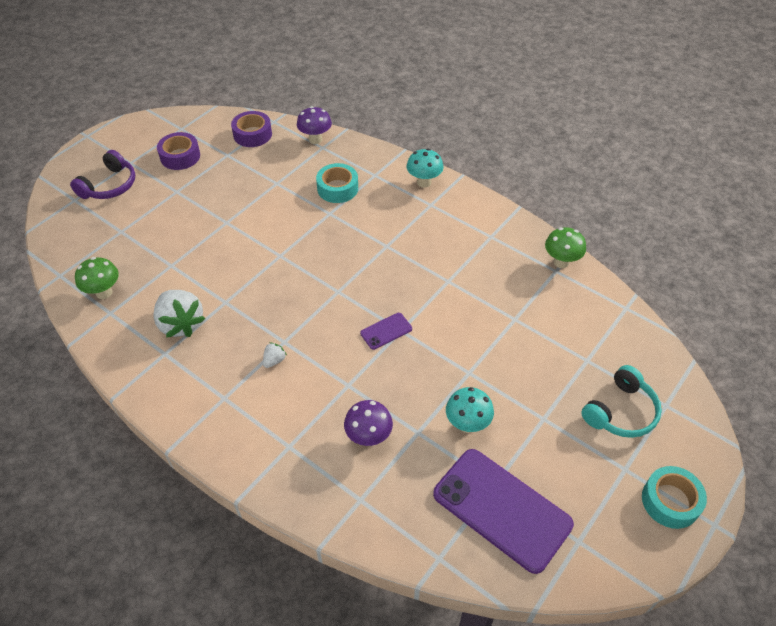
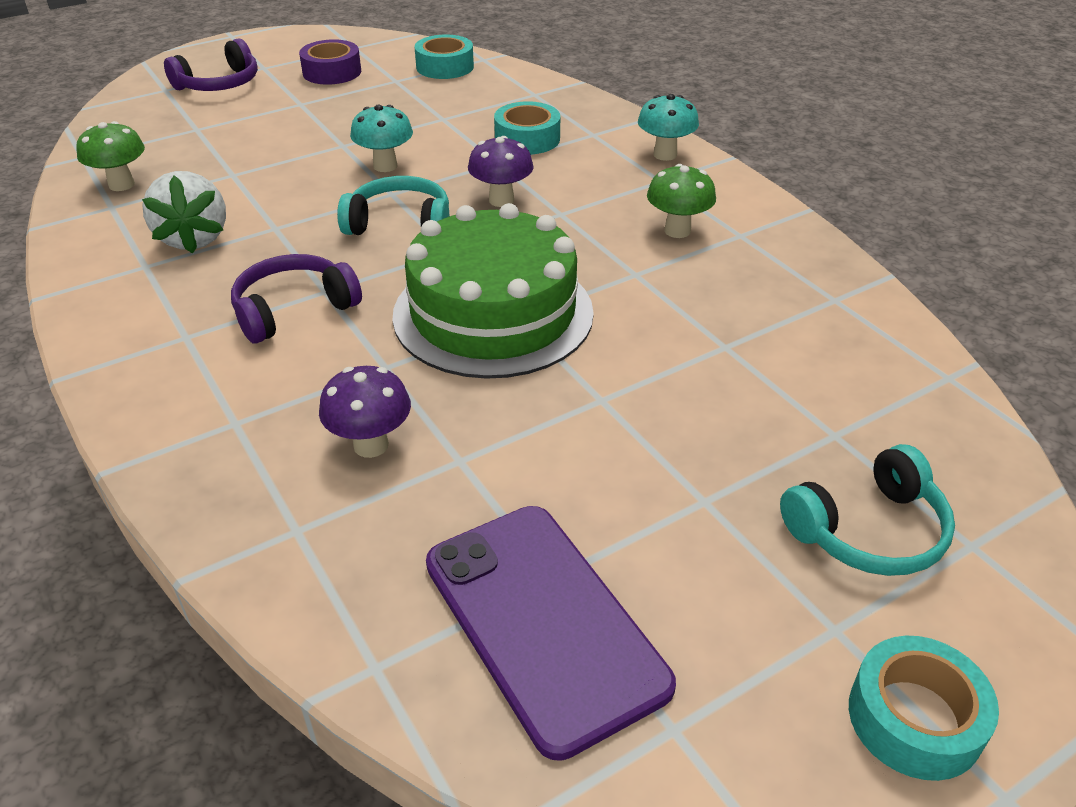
camera: 20 degrees right, 10 degrees down
(252, 134) = (445, 67): purple tape -> turquoise tape
(274, 360) = (293, 310): white strawberry -> purple headphones
(298, 278) = (400, 224): none -> turquoise headphones
(315, 139) = (529, 85): purple mushroom -> purple mushroom (501, 200)
(386, 331) = (493, 313): purple phone -> green cake
(467, 424) = (554, 472): turquoise mushroom -> turquoise mushroom (385, 166)
(561, 262) = (850, 290): green mushroom -> green mushroom (677, 230)

